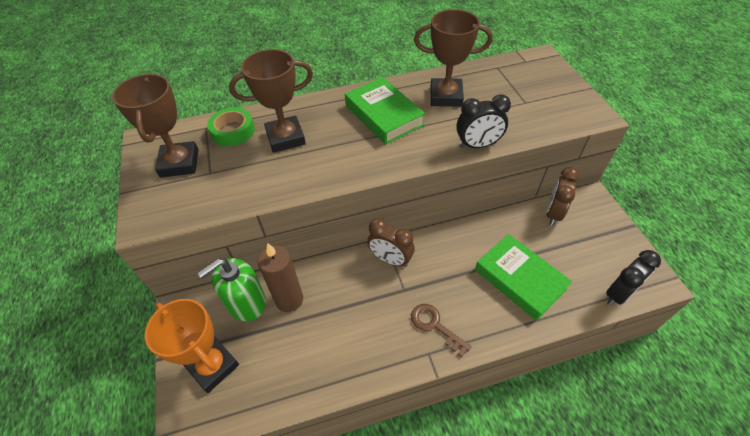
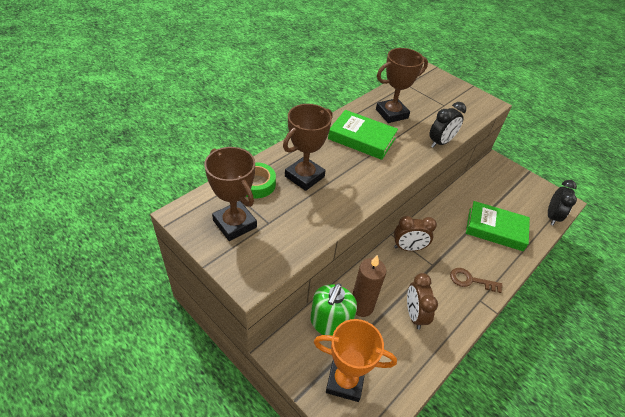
camera: 35 degrees left, 5 degrees down
(553, 213) = (482, 179): brown clock -> brown clock (414, 314)

